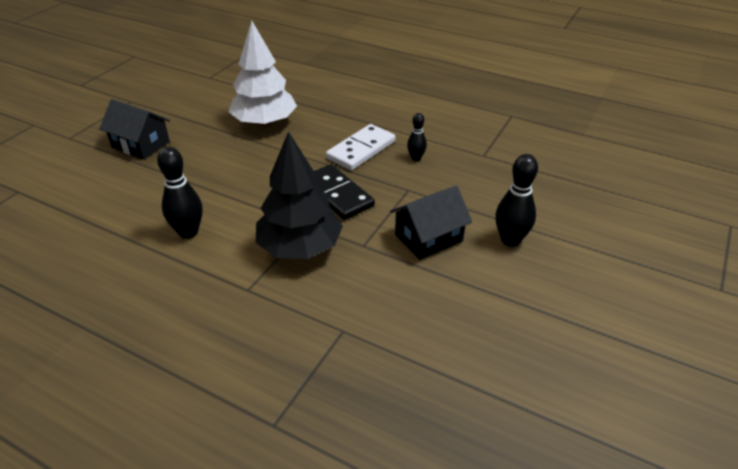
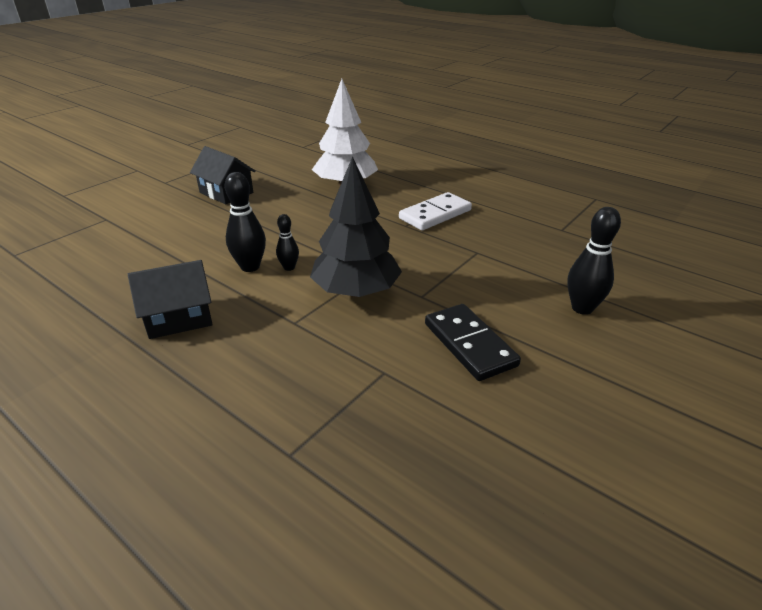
camera: 10 degrees right, 5 degrees down
(337, 194) = (404, 249): black domino -> black domino (470, 344)
(416, 158) = (490, 226): black bowling pin -> black bowling pin (289, 267)
(428, 238) = (492, 297): black house -> black house (179, 318)

